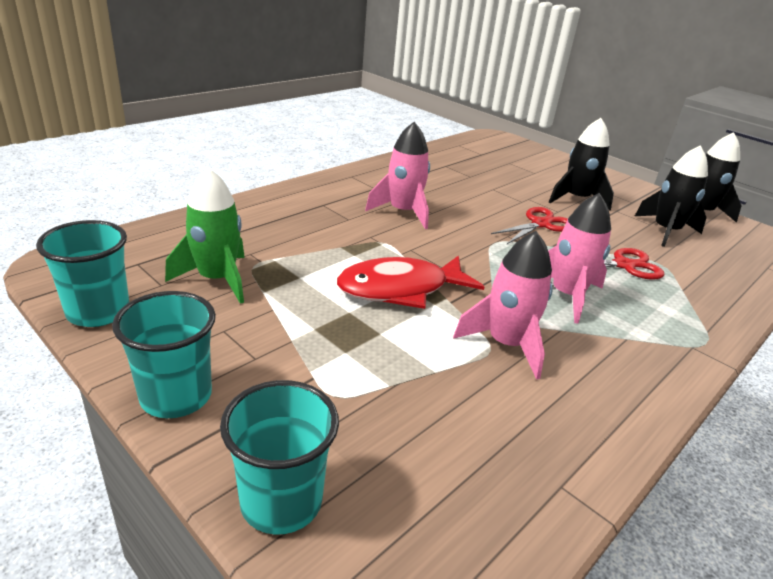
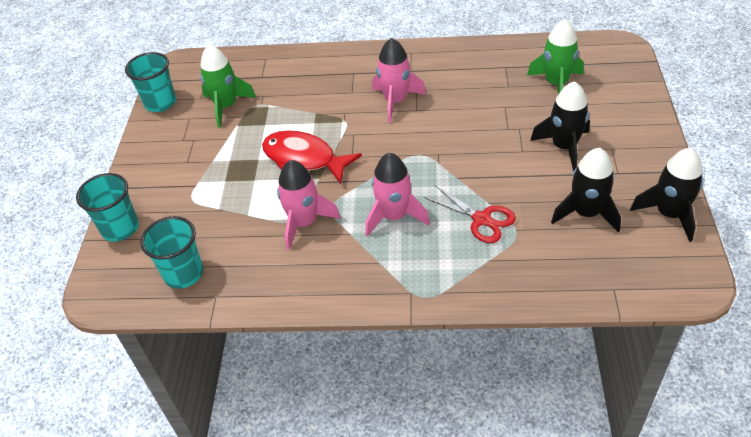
camera: 55 degrees right, 15 degrees up
(176, 396) = (140, 163): turquoise cup -> turquoise cup (183, 273)
(499, 166) = (556, 84): none -> green rocket
(540, 224) = (482, 156): red scissors -> none

